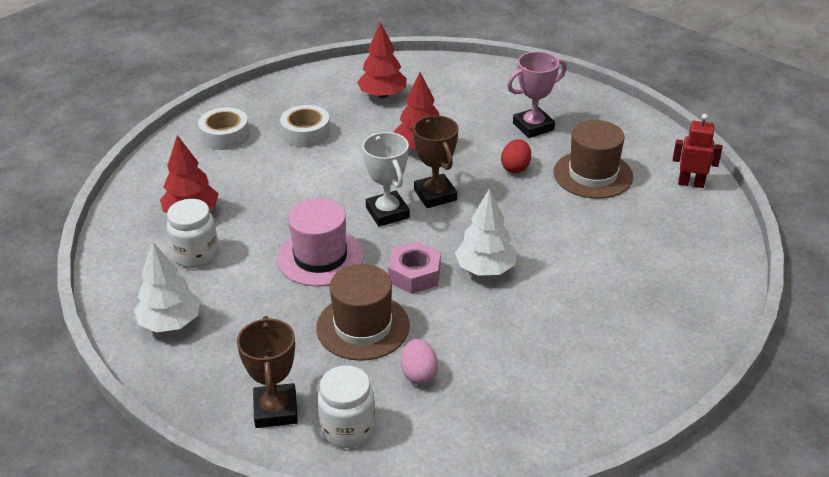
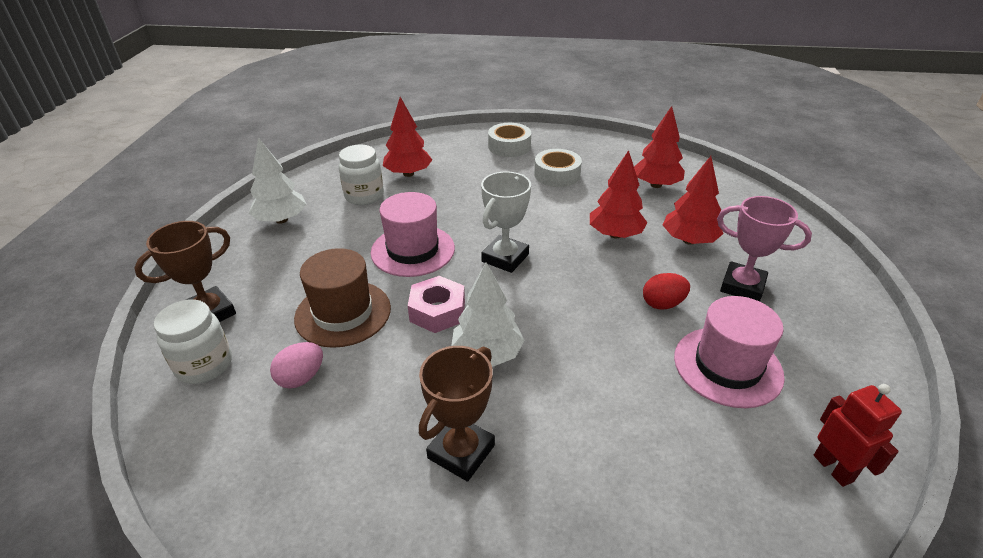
camera: 55 degrees right, 0 degrees up
(435, 195) = (560, 273): brown trophy -> brown trophy (461, 452)
(465, 119) = (689, 240): none -> red tree
(593, 174) = (727, 366): brown hat -> pink hat

